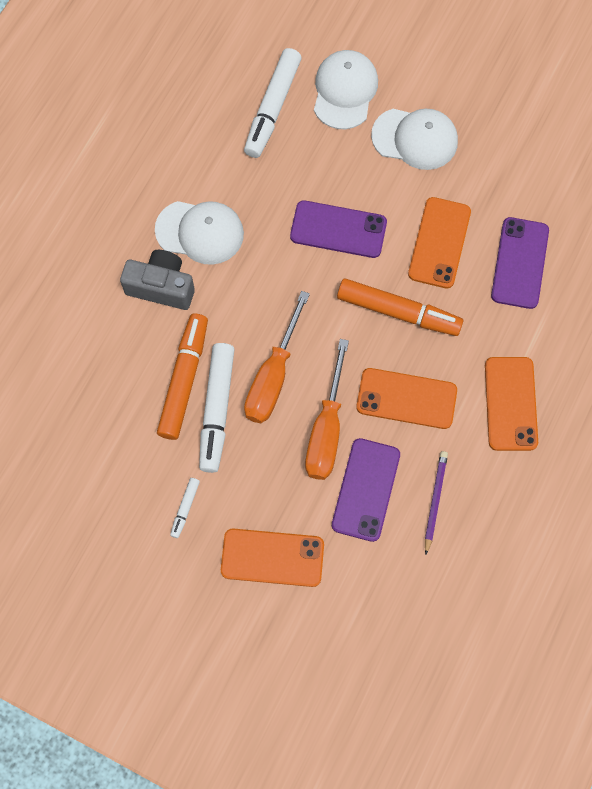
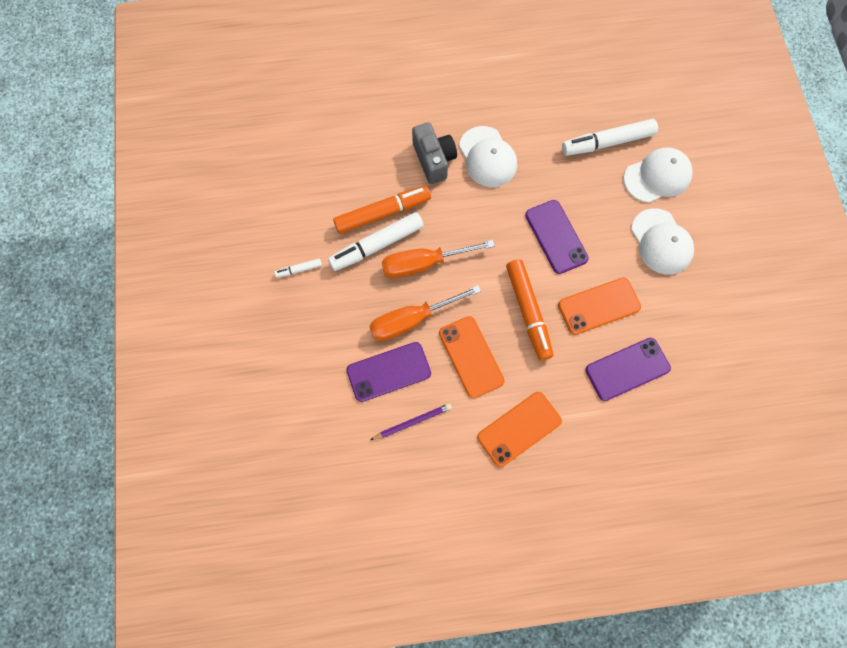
camera: 55 degrees right, 0 degrees up
(272, 558) = (302, 343): orange phone -> none

